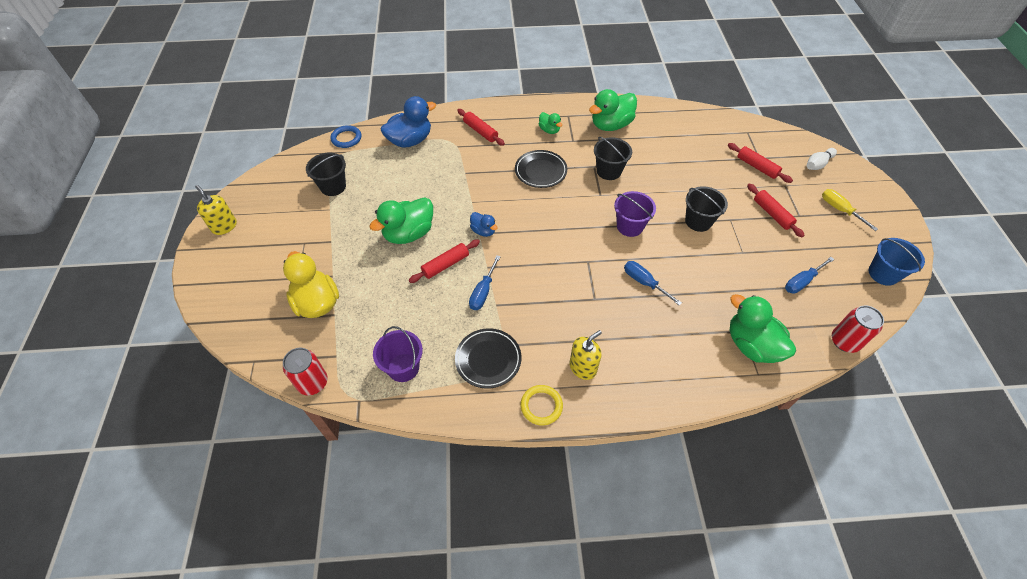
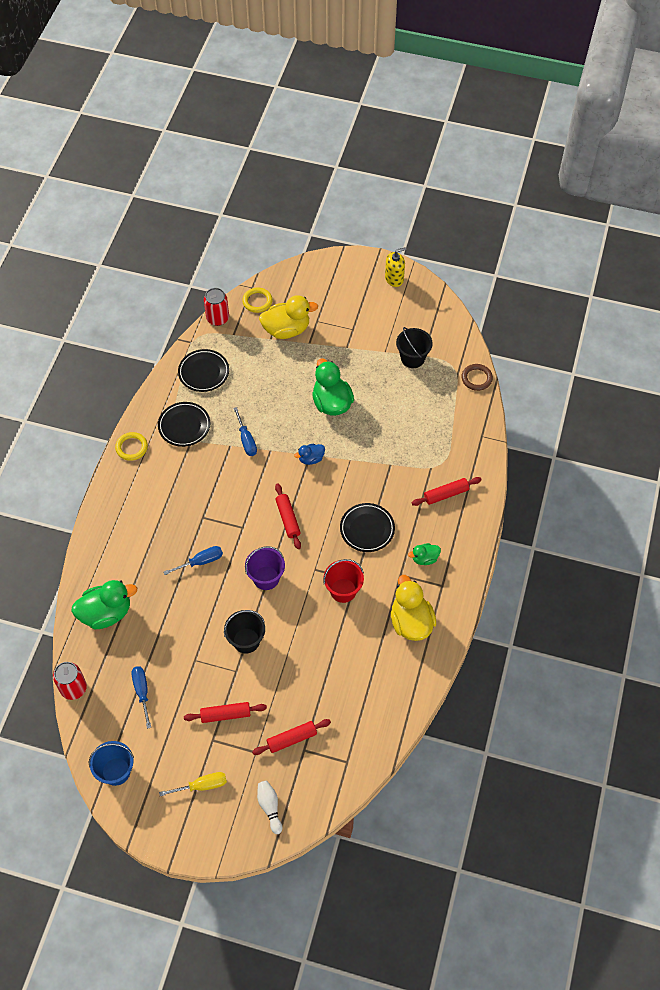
camera: 110 degrees right, 5 degrees up
(277, 347) = (257, 301): none -> yellow ring
(346, 138) = (476, 378): blue ring -> brown ring
(403, 367) = (204, 372): purple bucket -> black plate
(410, 140) = (454, 430): blue duck -> none
(445, 265) = (286, 421): red rolling pin -> red rolling pin (288, 519)
(483, 292) = (246, 440): blue screwdriver -> blue screwdriver turned 150 degrees counterclockwise
(583, 367) = (147, 485): yellow soap dispenser -> none
(609, 171) = (343, 590): black bucket -> red bucket
(611, 125) = (411, 622): green duck -> yellow duck

